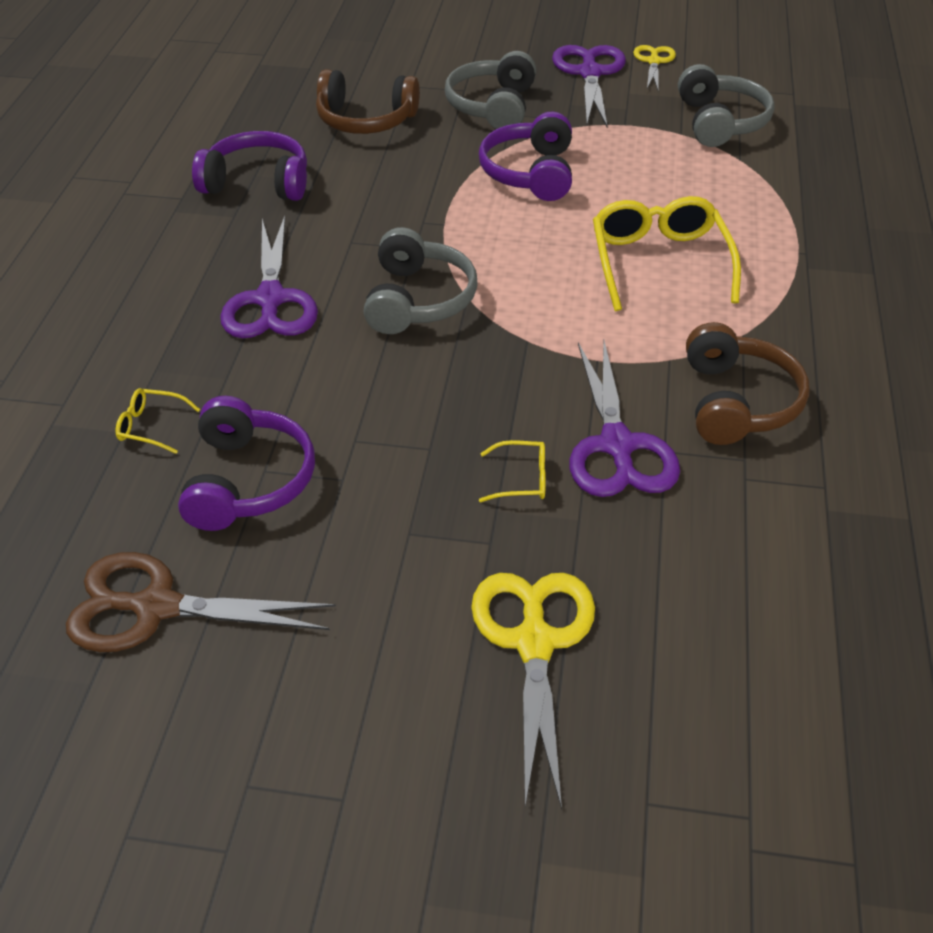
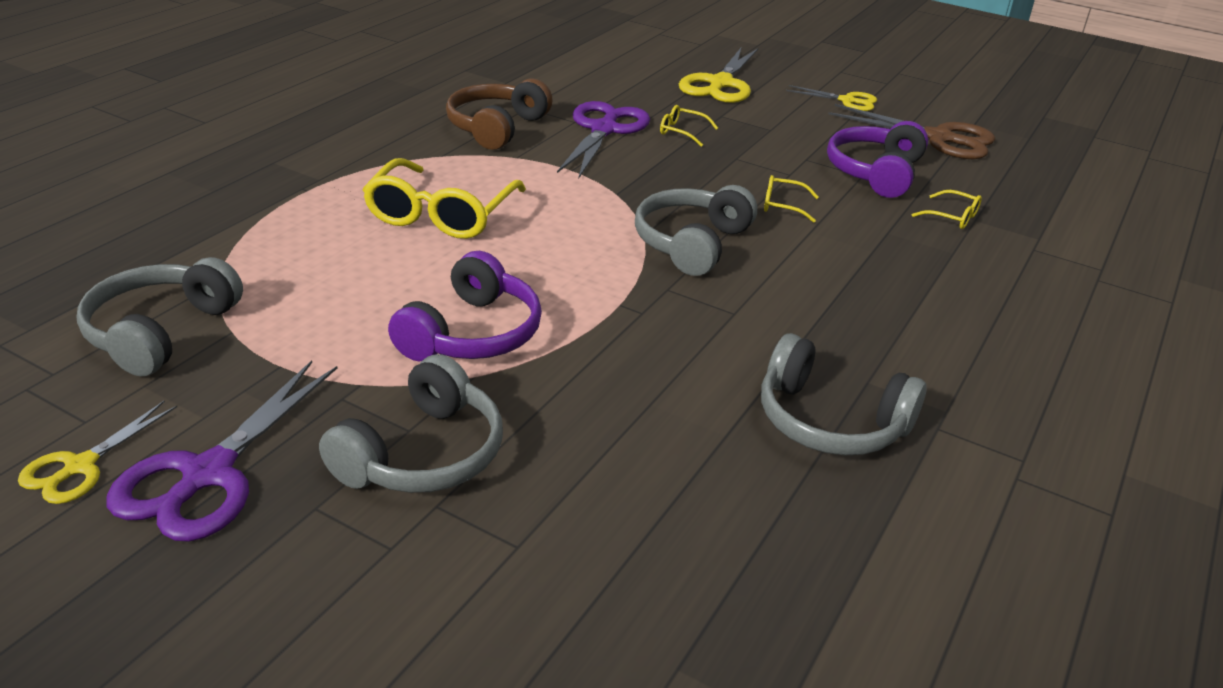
camera: 160 degrees left, 10 degrees down
(257, 182) = (830, 421): purple headphones -> grey headphones
(270, 299) = (838, 280): purple scissors -> none
(312, 673) = (847, 101): none -> yellow scissors
(347, 381) = (783, 205): none -> yellow glasses
(365, 120) = (634, 488): brown headphones -> none

